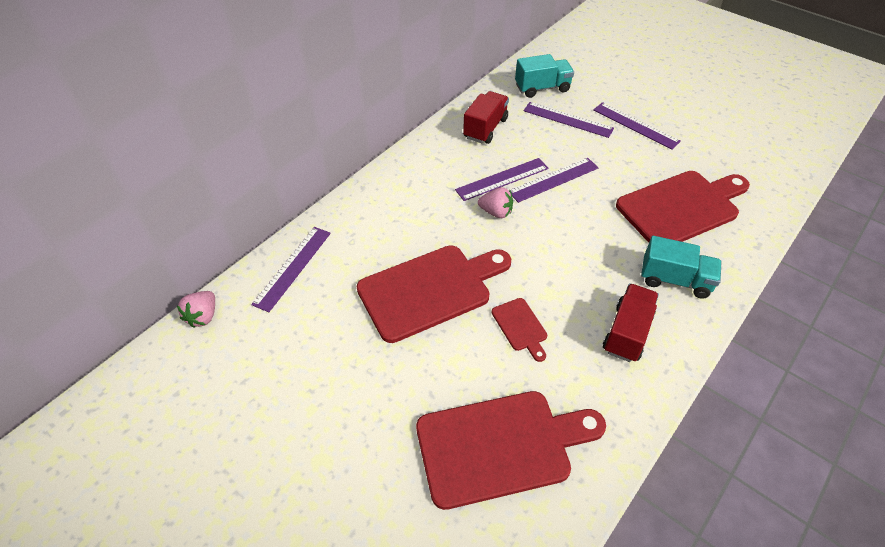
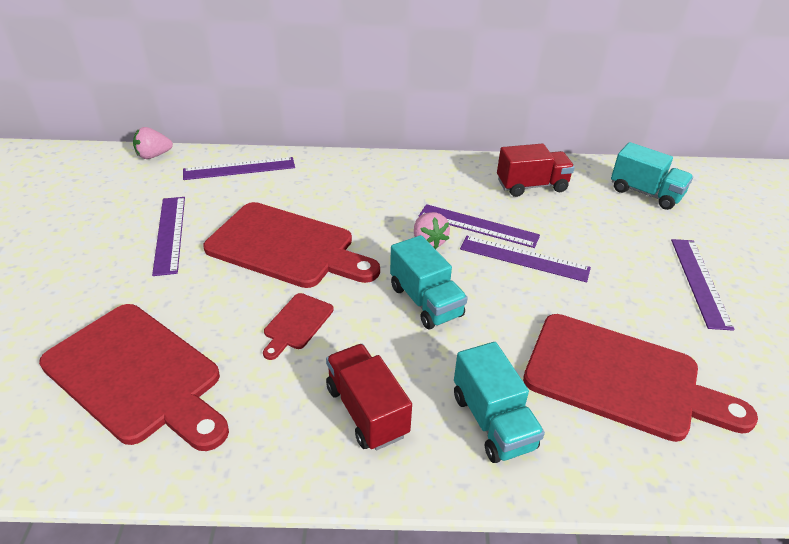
camera: 50 degrees right, 10 degrees down
(554, 249) = (426, 301): none -> turquoise truck
(567, 120) = (627, 229): purple ruler -> purple ruler (169, 234)
(627, 332) = (366, 411): red truck -> red truck turned 105 degrees counterclockwise

